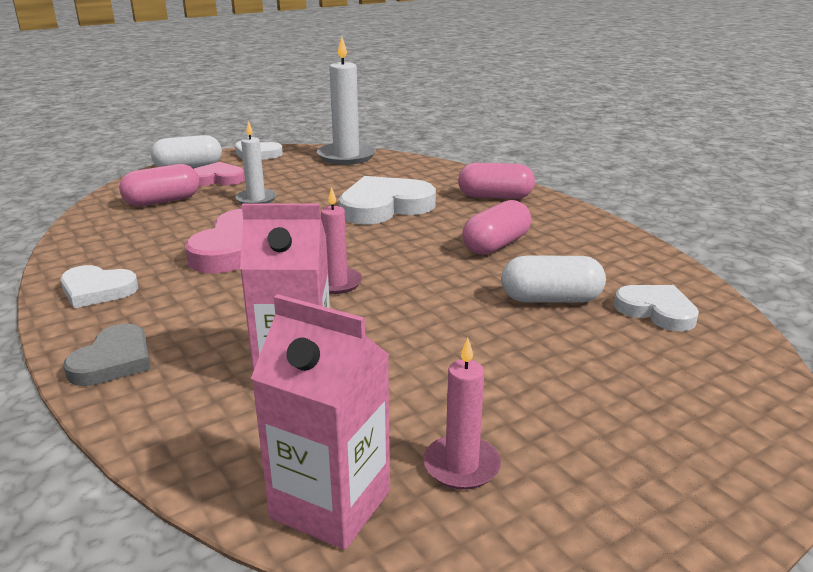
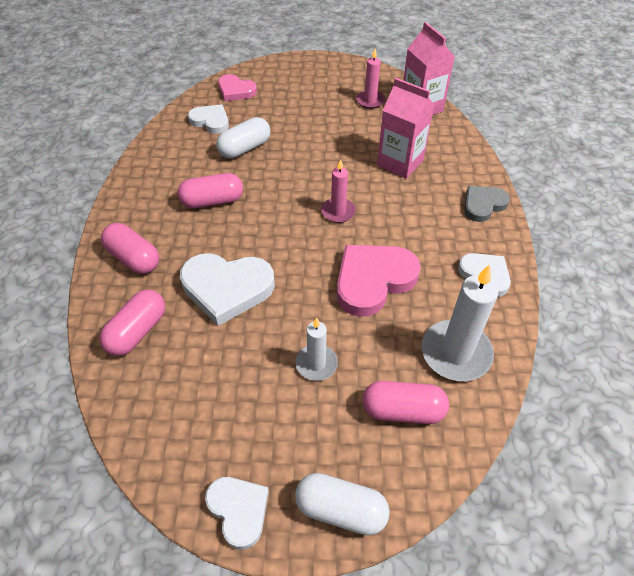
camera: 145 degrees left, 25 degrees up
(217, 179) = (326, 444): pink heart -> pink heart (236, 90)
(346, 156) = (152, 431): white candle -> white candle (456, 353)
(422, 175) = (137, 331): none -> pink capsule
(551, 299) = (245, 148): white capsule -> white capsule turned 75 degrees counterclockwise
(656, 311) = (211, 121): white heart -> white heart turned 135 degrees clockwise

